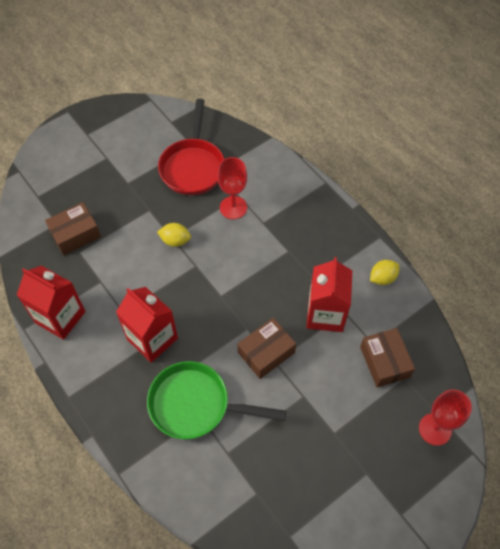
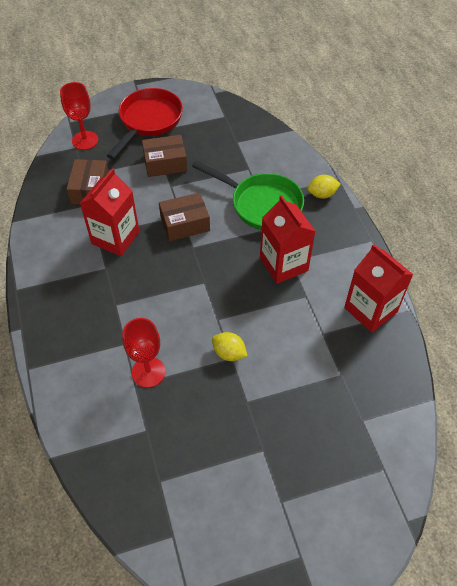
camera: 160 degrees left, 5 degrees down
(75, 234) = (341, 398): brown box -> brown box (165, 163)
(193, 166) = (171, 446): red pan -> red pan (148, 121)
(382, 278) = (43, 251): yellow lemon -> yellow lemon (322, 194)

